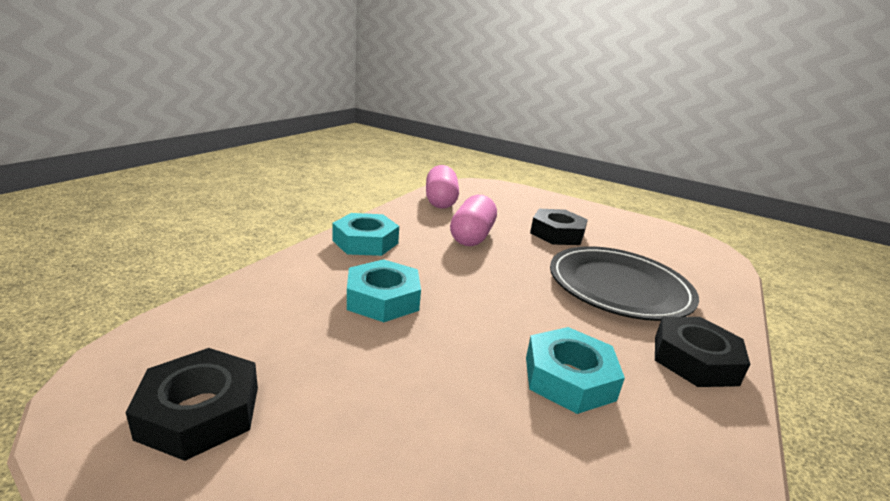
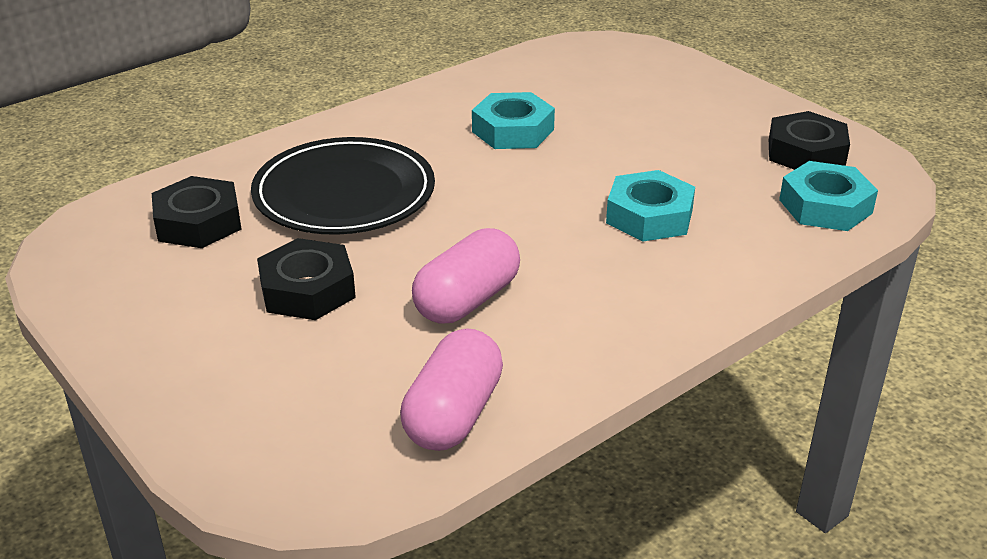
camera: 155 degrees left, 10 degrees up
(365, 242) = (649, 307): turquoise nut -> turquoise nut (825, 206)
(695, 360) = (379, 125): black nut -> black nut (198, 222)

